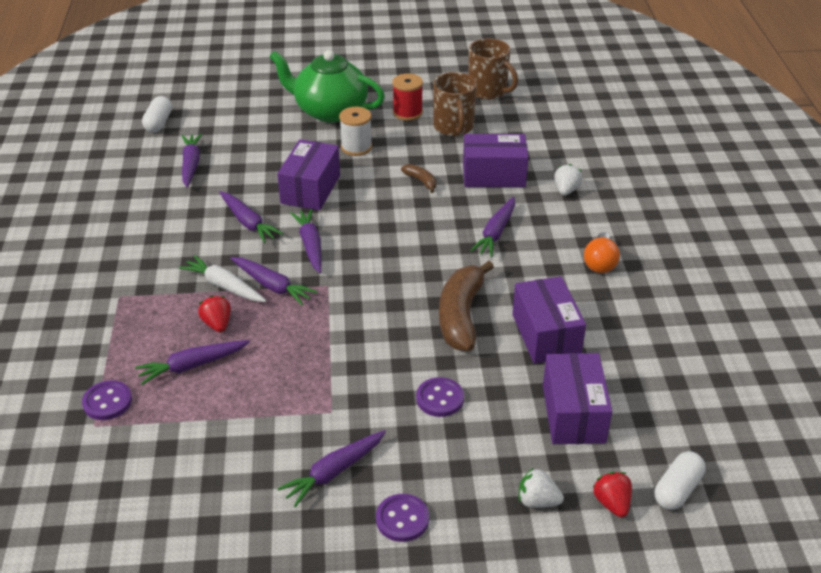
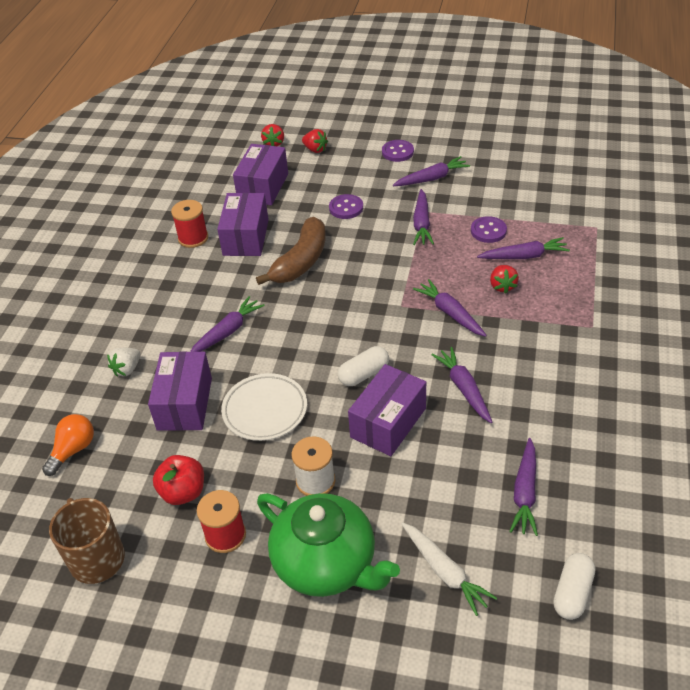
camera: 160 degrees left, 5 degrees up
(107, 402) = (589, 240): purple button -> purple button (488, 231)
(224, 286) = (494, 320): white carrot -> white carrot (444, 572)
(310, 245) = (406, 349): purple carrot -> purple carrot (421, 223)
(421, 181) = (265, 410): brown banana -> white plate
(453, 127) = (183, 492): brown mug -> red apple
(494, 175) = (184, 404): purple box -> purple box turned 75 degrees clockwise
(537, 501) = (315, 149): white strawberry -> red strawberry
(600, 263) = (159, 287): orange light bulb -> orange light bulb (73, 450)
(609, 323) = (193, 238): none -> red spool
(677, 489) = (232, 144): white capsule -> white capsule (364, 374)

